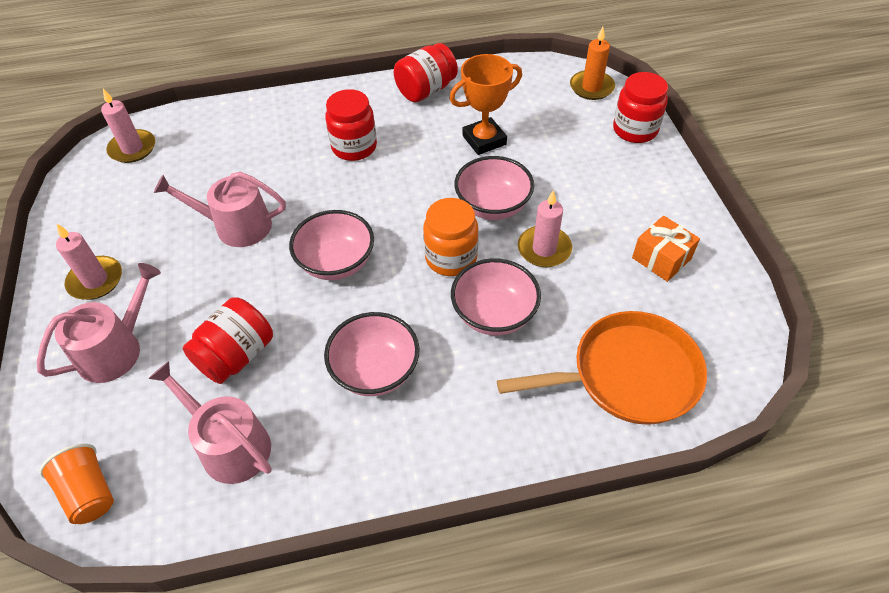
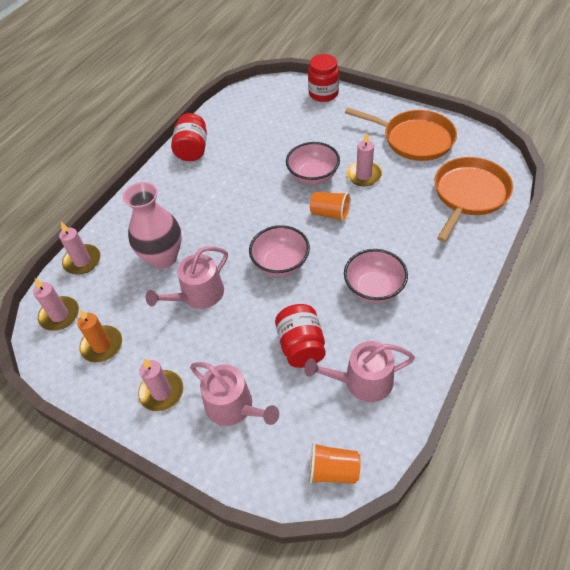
camera: 45 degrees left, 0 degrees up
(116, 349) = (234, 407): pink watering can -> pink watering can turned 135 degrees clockwise
(207, 118) = (82, 261): none -> pink candle
(261, 168) = (163, 257): none -> pink vase
(354, 147) = (199, 206): red jar -> none
(451, 258) = (330, 214): orange jar -> orange cup
(484, 140) = (261, 150): orange trophy -> none
(494, 314) = (385, 219): pink bowl -> none
(591, 87) = (275, 88): orange candle -> orange candle (102, 345)
(661, 258) = (414, 139): orange gift -> orange pan

